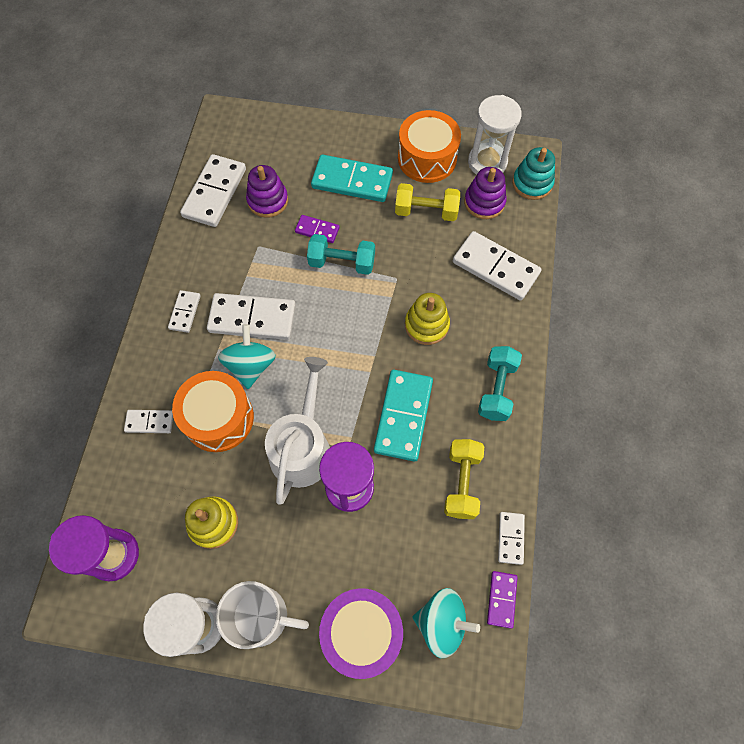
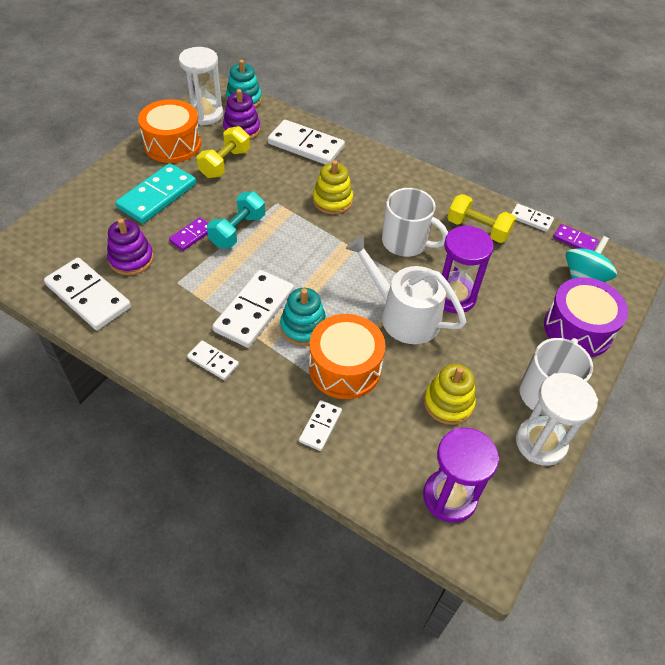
camera: 70 degrees left, 15 degrees down
(251, 365) = (303, 327): turquoise spinning top -> turquoise stacking toy
(403, 416) = (406, 242): turquoise domino -> white mug
(495, 268) = (306, 146): white domino -> white domino turned 60 degrees clockwise
(496, 389) = (410, 183): turquoise dumbbell -> none

